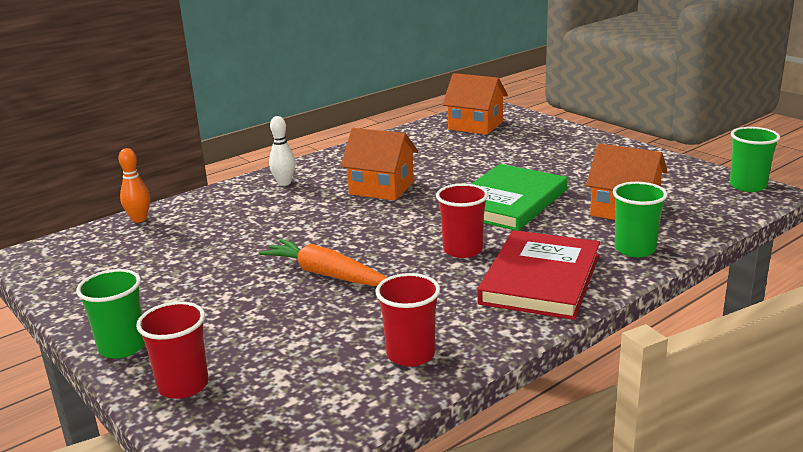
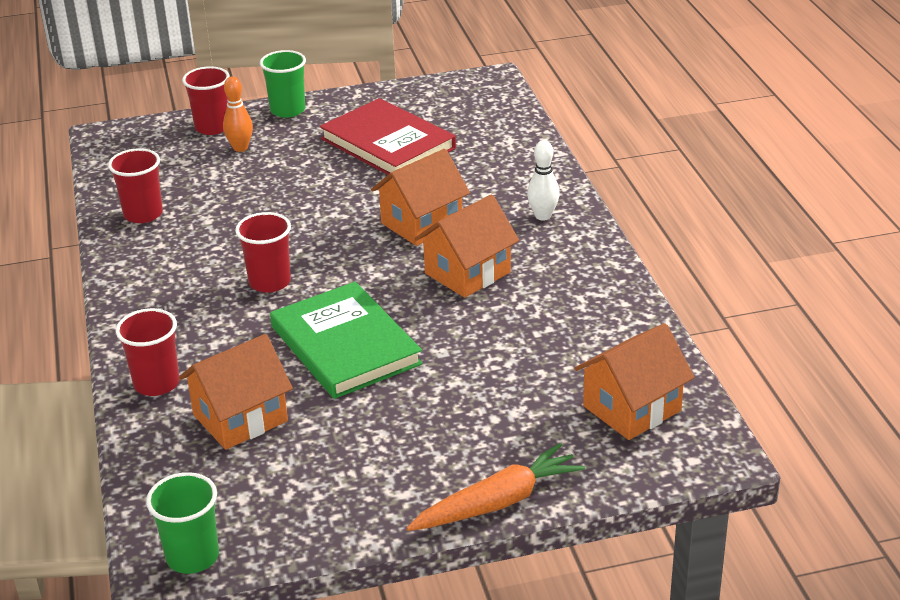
camera: 115 degrees right, 10 degrees up
(139, 219) = (519, 129): orange bowling pin -> orange bowling pin (240, 148)
(325, 218) = (421, 223): none -> orange house
(326, 274) = (303, 203): orange carrot -> orange carrot (497, 502)
(540, 279) = (171, 306): red book -> red book (388, 143)
(635, 249) = (156, 383): green cup -> red cup

